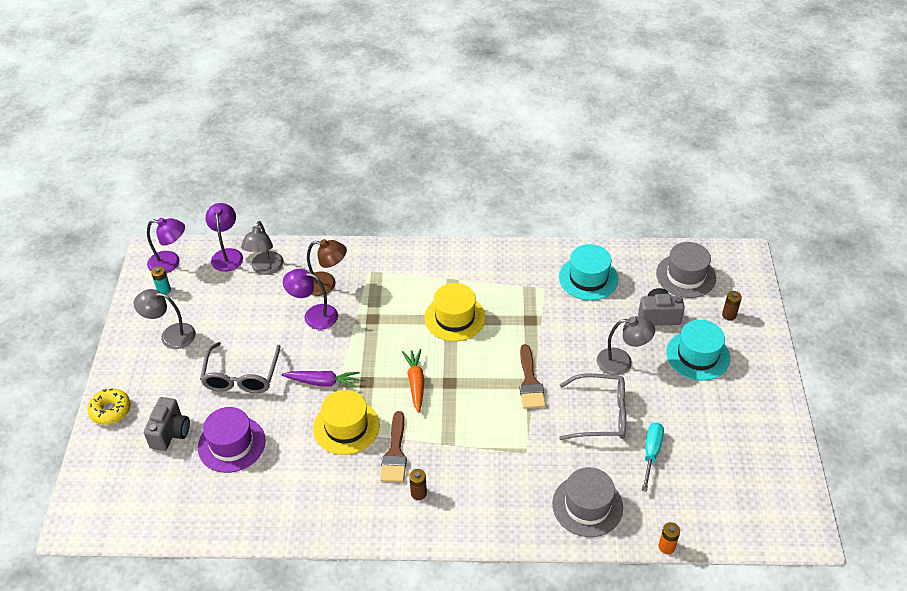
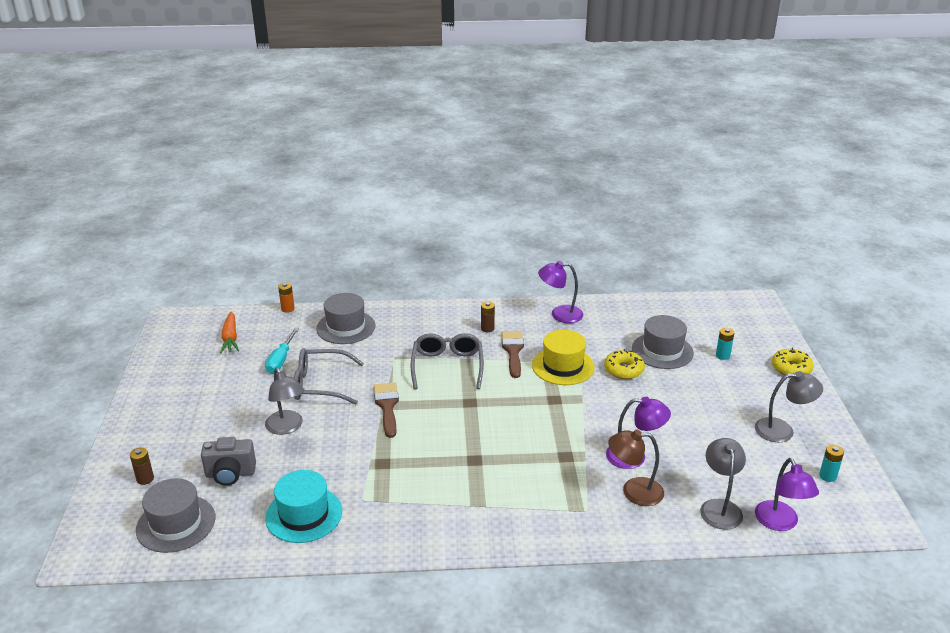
camera: 175 degrees right, 15 degrees down
(170, 263) = (845, 508): purple lamp -> purple lamp (560, 314)
(170, 433) = (722, 355): grey camera -> turquoise battery
(231, 444) = (662, 351): purple hat -> grey hat
(241, 376) = (683, 399): grey glasses -> grey glasses (447, 366)
(284, 418) = (623, 370): none -> yellow donut
(322, 382) = (598, 397): purple carrot -> none
(415, 383) = (504, 401): orange carrot -> orange carrot (230, 338)
(455, 318) = (470, 462): yellow hat -> none
(622, 362) = (287, 427): grey lamp -> grey lamp turned 120 degrees counterclockwise
(697, 355) = (202, 437): turquoise hat -> none

